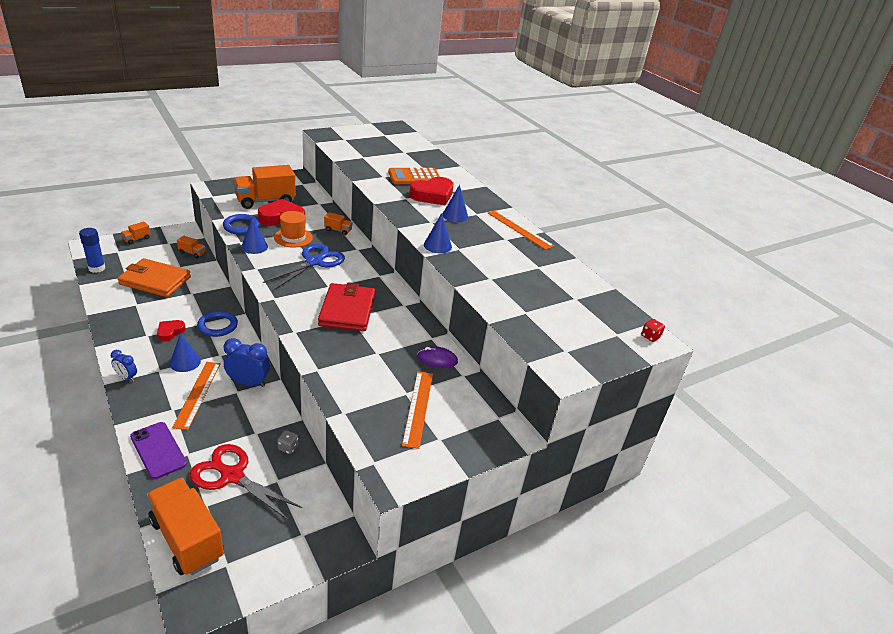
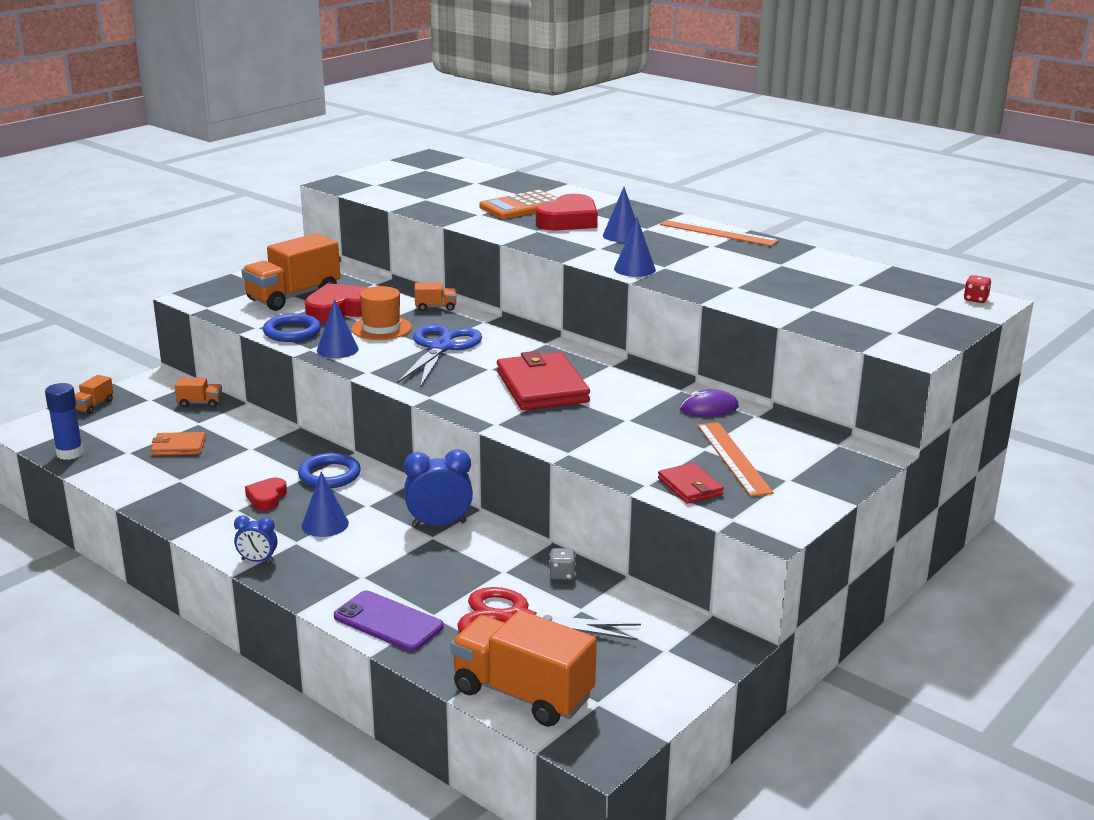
camera: 15 degrees left, 10 degrees down
(155, 280) = (178, 447): orange wallet -> orange wallet, size x0.53
(197, 394) = (380, 552): orange ruler -> none
(369, 424) = (690, 487): none -> red wallet

